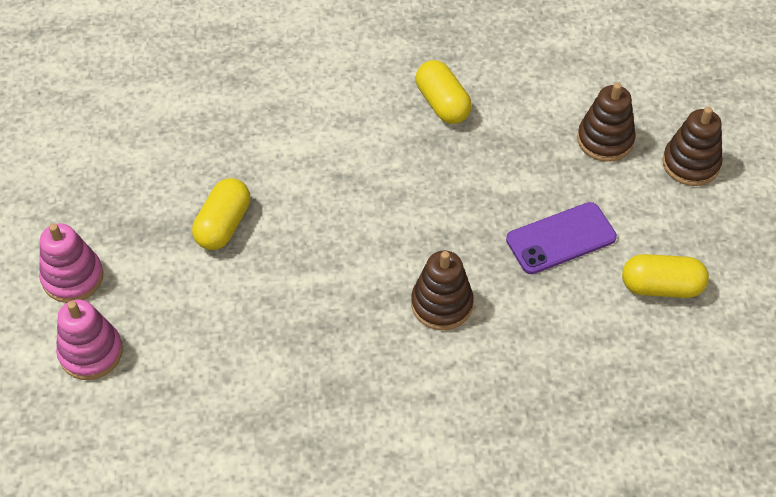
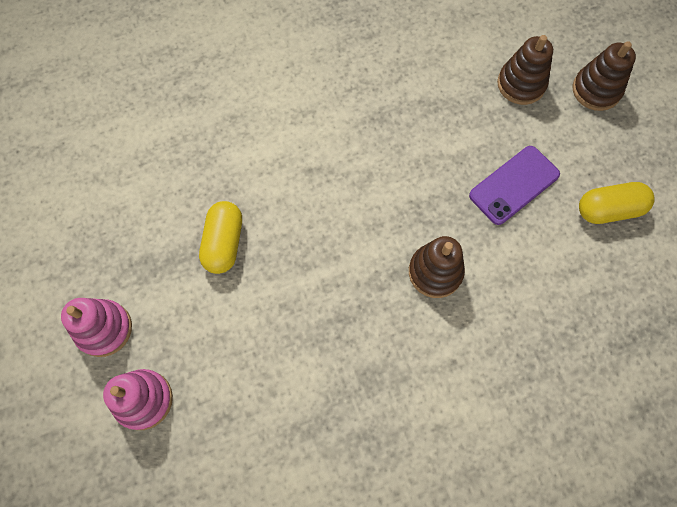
camera: 15 degrees left, 15 degrees up
(442, 104) = (377, 81): yellow capsule -> none

